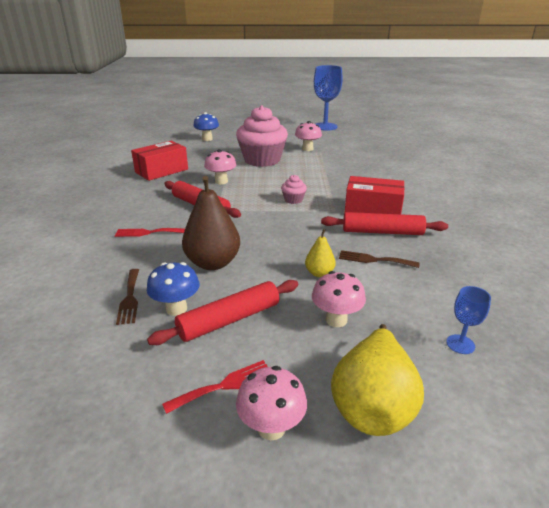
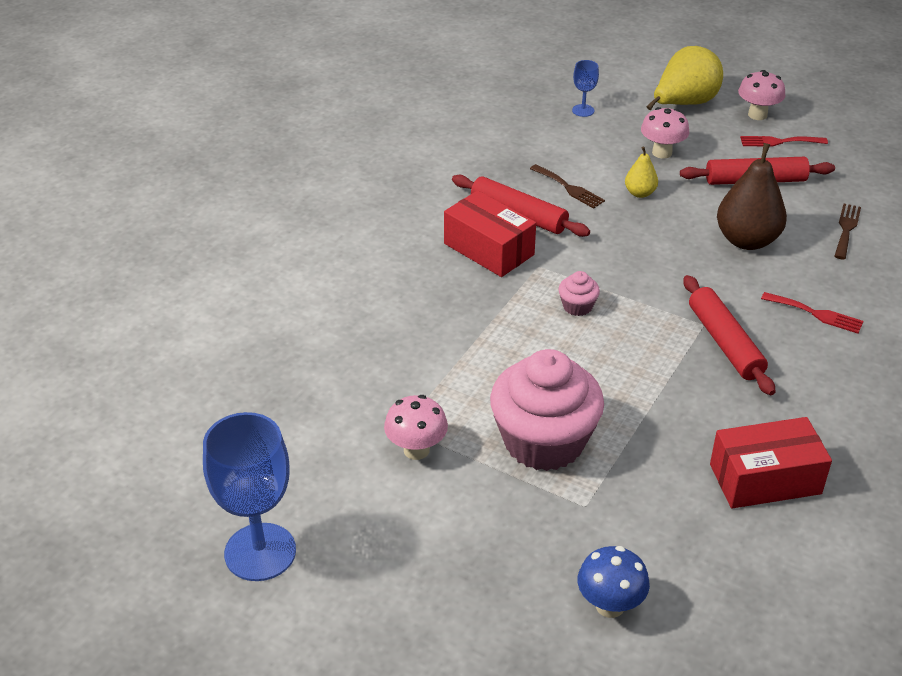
camera: 150 degrees left, 10 degrees up
(176, 308) = (801, 205): blue mushroom -> none
(221, 181) = (663, 396): pink mushroom -> none

